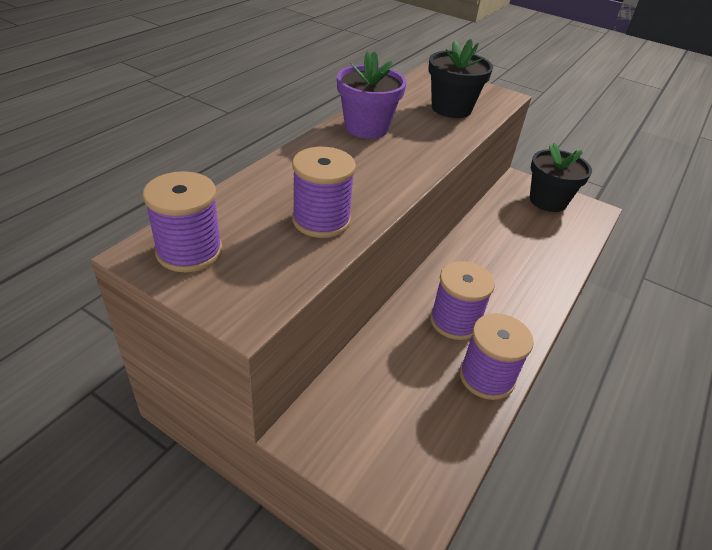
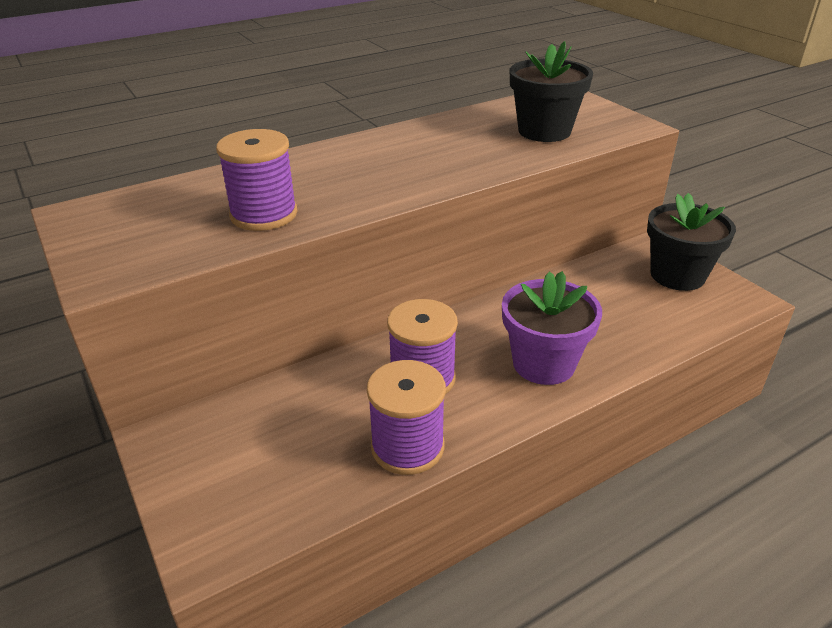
camera: 30 degrees right, 5 degrees down
(189, 251) = (112, 218): purple spool -> none
(366, 127) = (414, 138): purple flower pot -> purple flower pot (543, 363)

